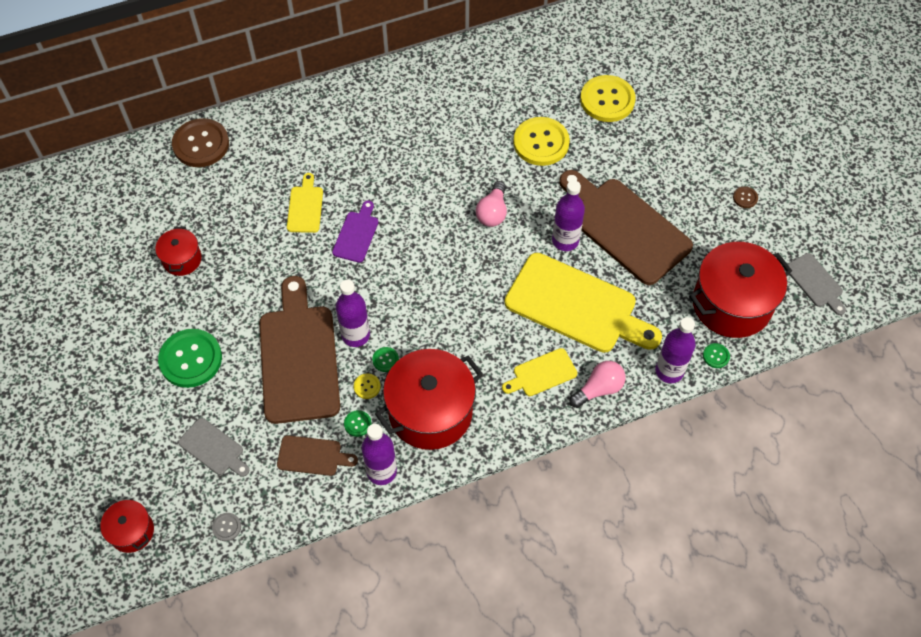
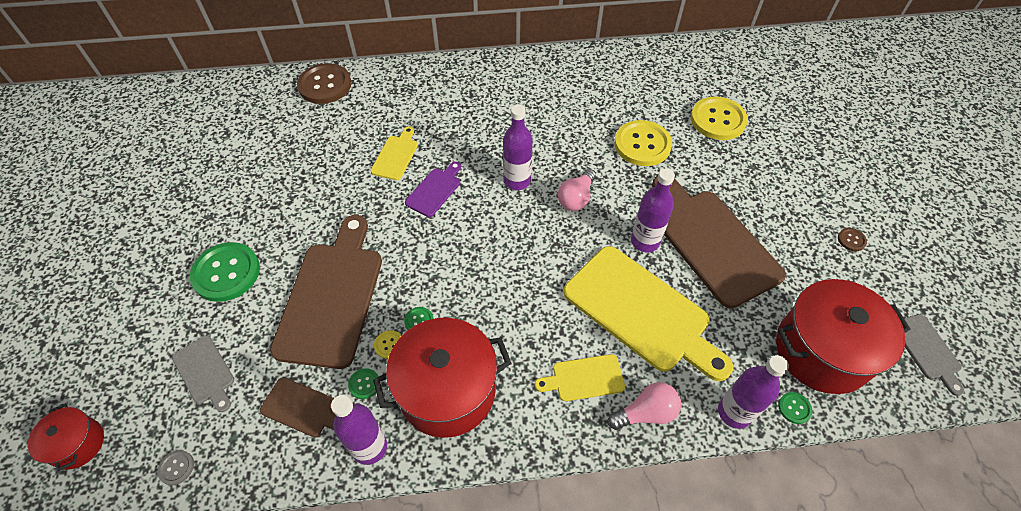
camera: 15 degrees right, 5 degrees down
(182, 259) = (263, 178): red pot -> none
(355, 335) = (397, 288): purple bottle -> purple bottle (517, 181)

